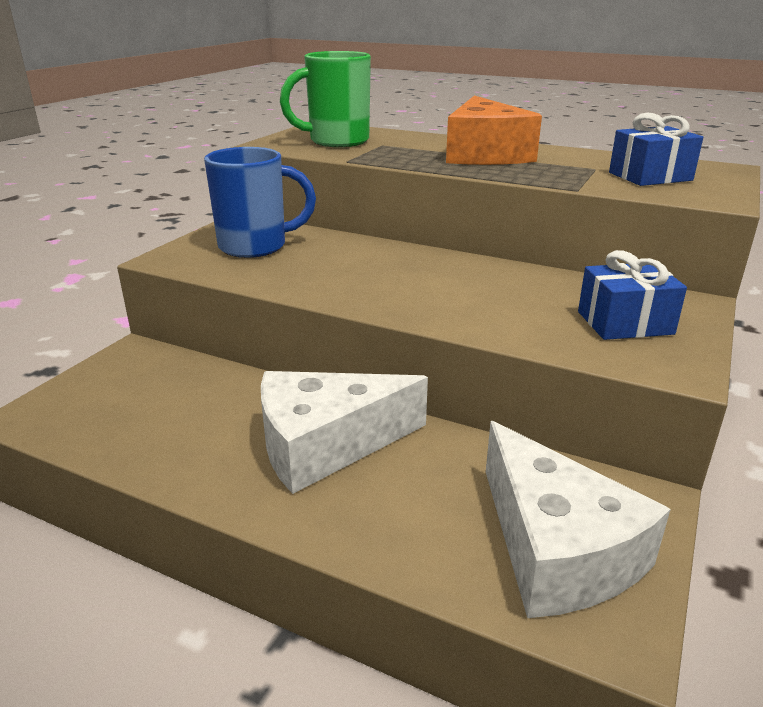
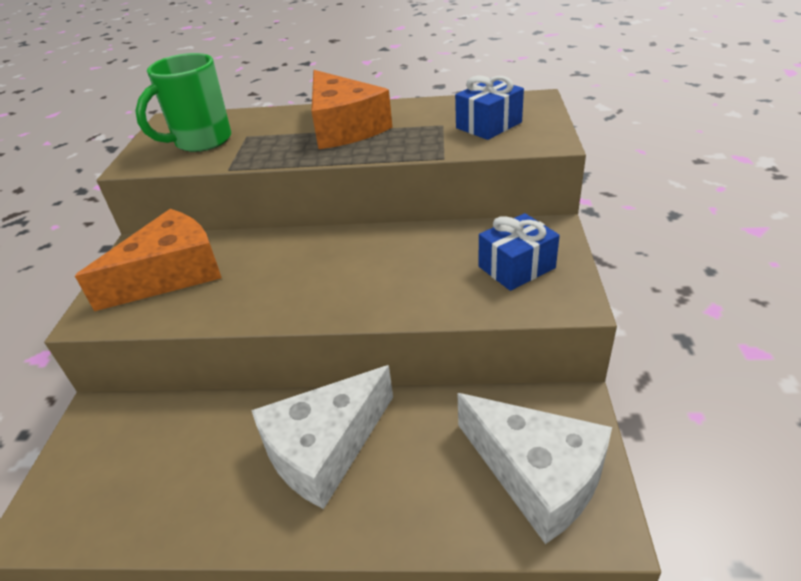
camera: 20 degrees left, 10 degrees up
(256, 246) = (171, 274): blue mug -> orange cheese

